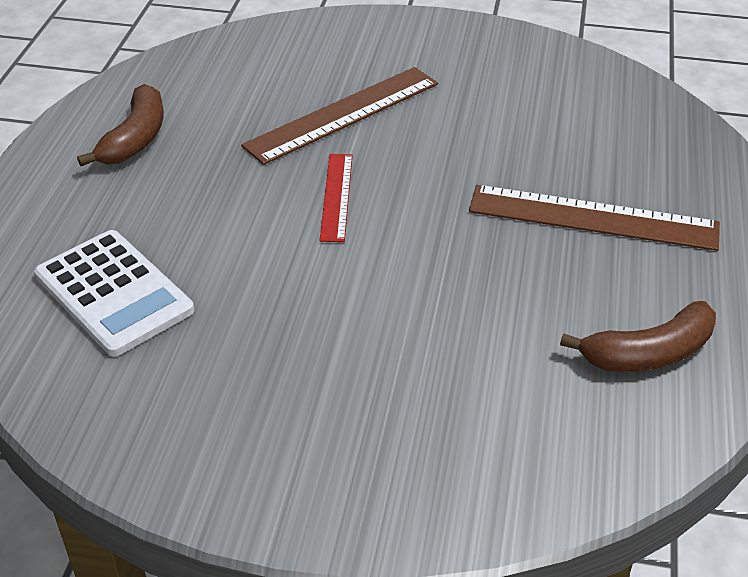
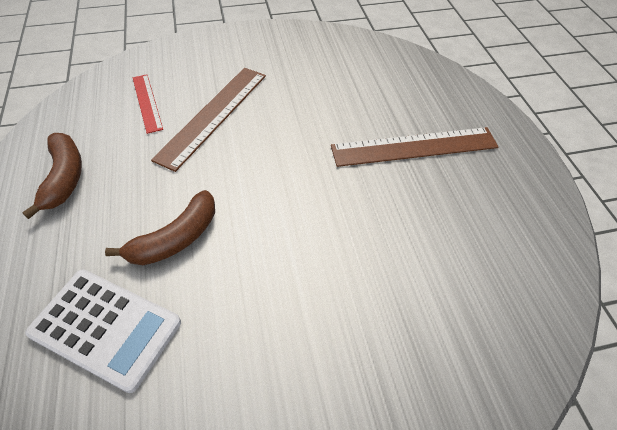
camera: 25 degrees left, 10 degrees up
(337, 196) = (241, 182): red ruler -> red ruler (147, 102)
(649, 353) = (506, 238): brown banana -> brown banana (176, 239)

